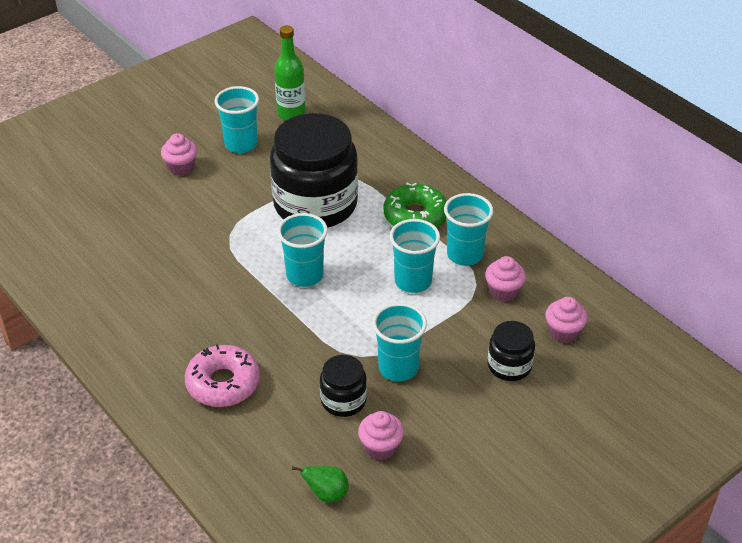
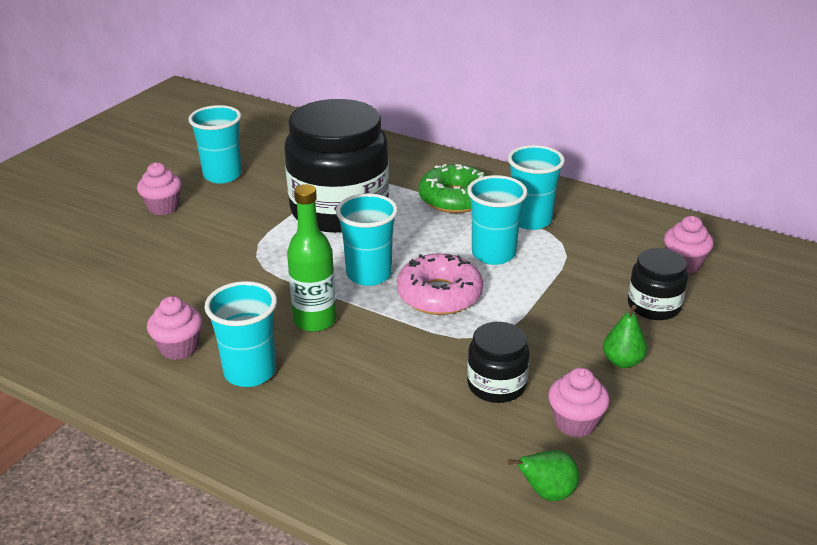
camera: 20 degrees left, 10 degrees down
(223, 383) = (336, 404): pink donut -> pink donut (439, 295)
(291, 113) = (264, 141): green bottle -> green bottle (315, 320)
(398, 368) = (536, 337): turquoise cup -> turquoise cup (250, 372)
(449, 408) = (622, 361): none -> green pear
(503, 292) = (595, 243): pink cupcake -> pink cupcake (179, 348)

